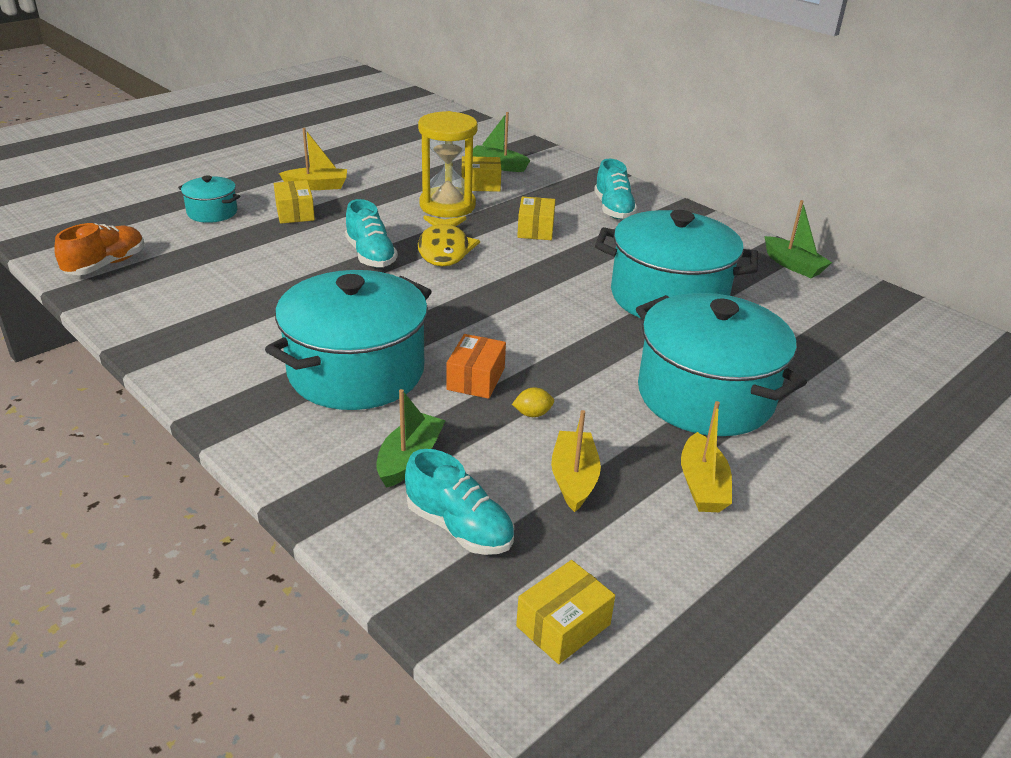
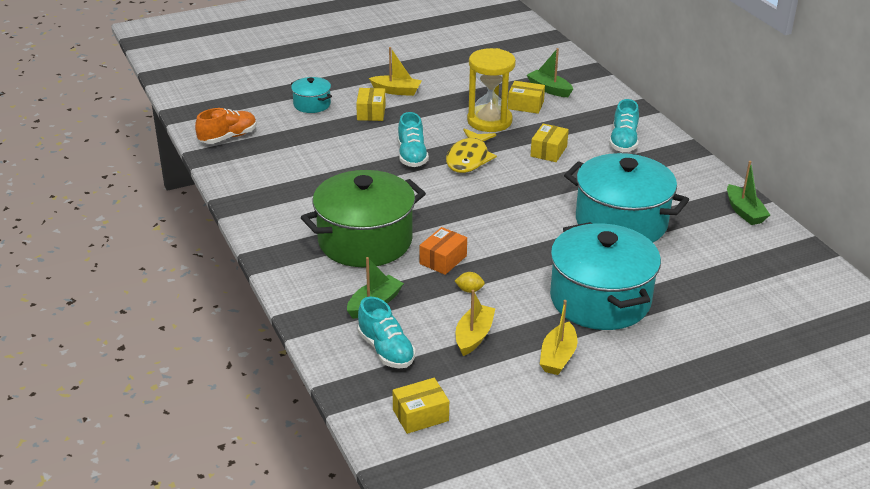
camera: 20 degrees right, 0 degrees up
(356, 371) = (365, 241): turquoise pot -> green pot

